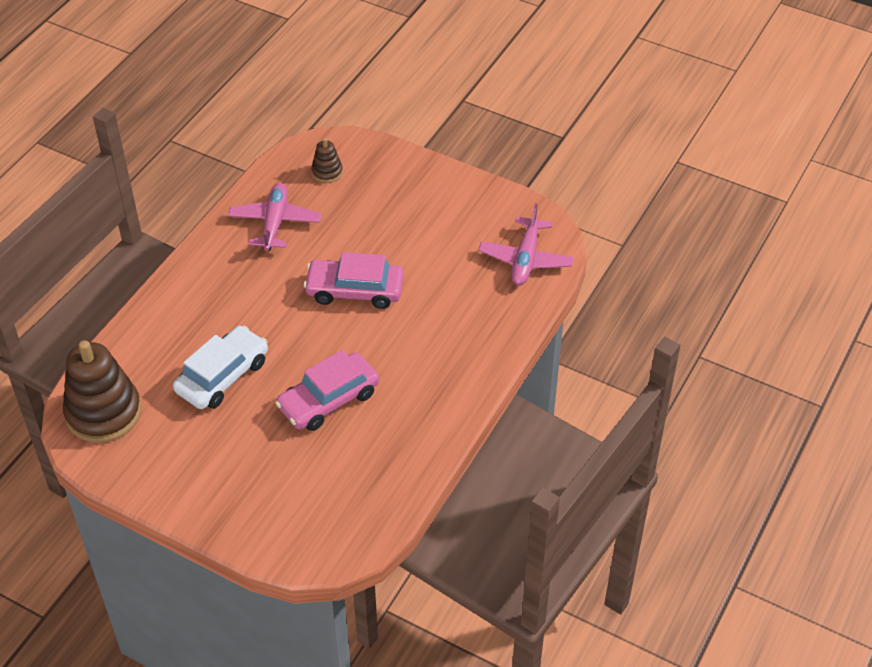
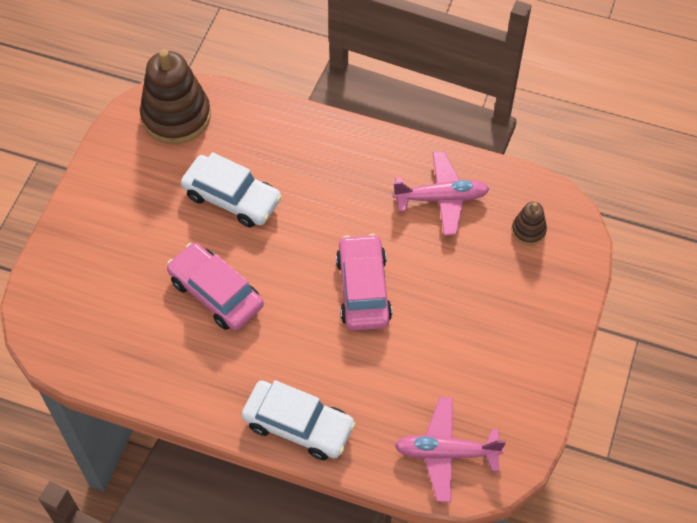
camera: 80 degrees right, 10 degrees up
(481, 354) = (298, 425): none -> white car

